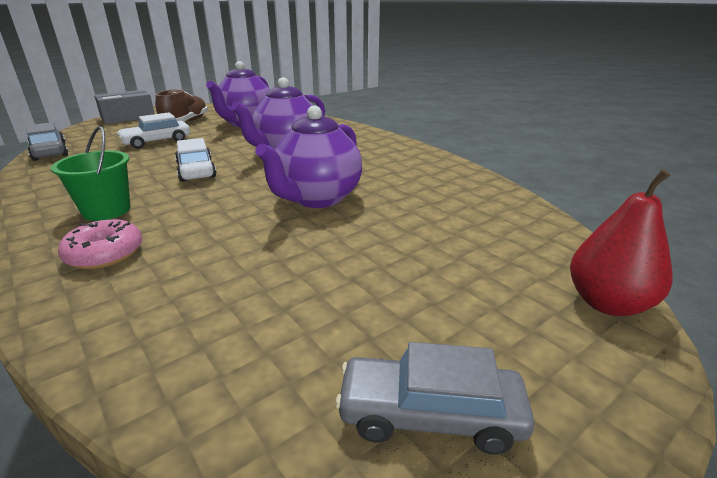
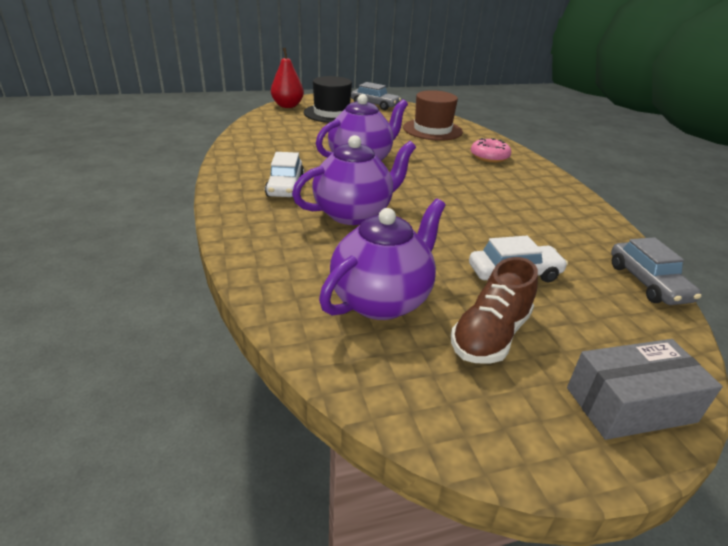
camera: 160 degrees left, 5 degrees up
(107, 211) = (507, 182): green bucket -> none
(196, 171) = (450, 206): white car -> white car (285, 186)
(212, 313) = (432, 130): none -> brown hat
(481, 305) = (331, 113): none -> black hat

